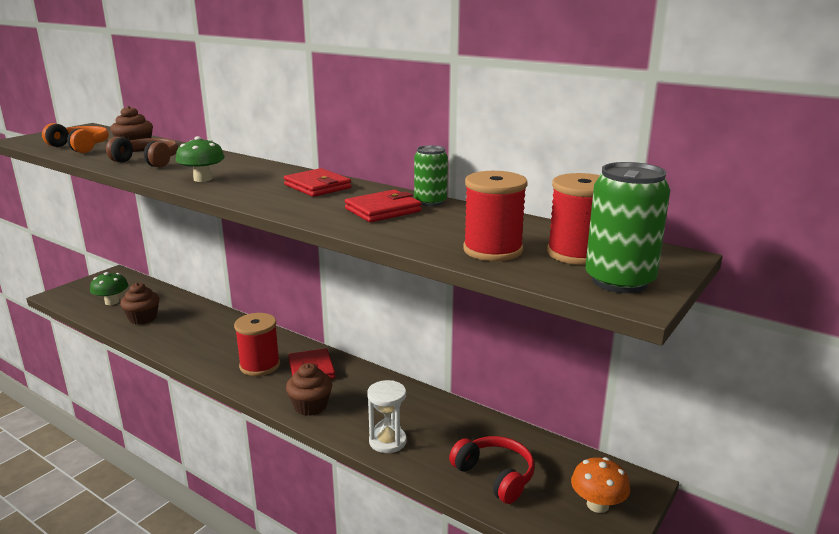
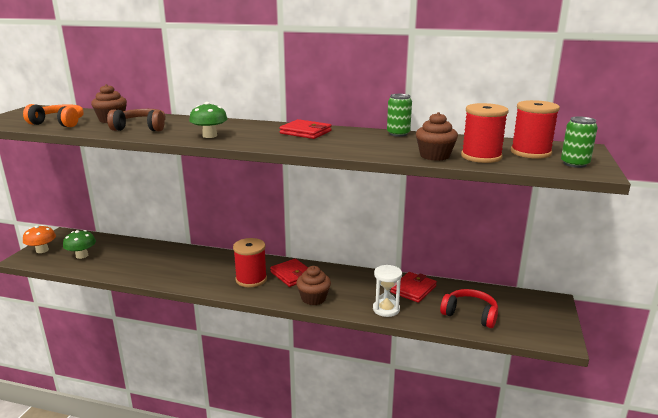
camera: 20 degrees left, 0 degrees up
(143, 318) = (122, 263): brown cupcake -> brown cupcake (434, 156)
(383, 210) = (376, 142): red wallet -> red wallet (413, 289)
(597, 505) = (540, 317): orange mushroom -> orange mushroom (42, 250)
(619, 281) = (574, 164): green can -> green can, size x0.63

